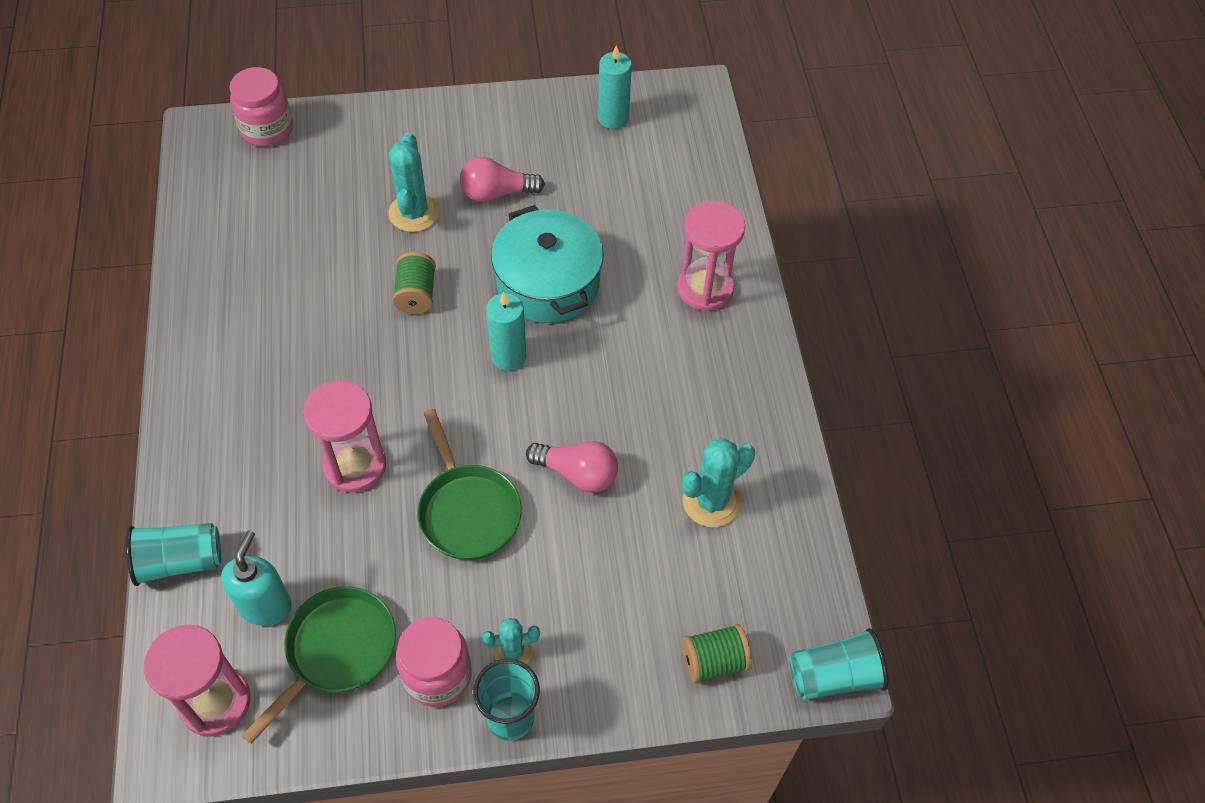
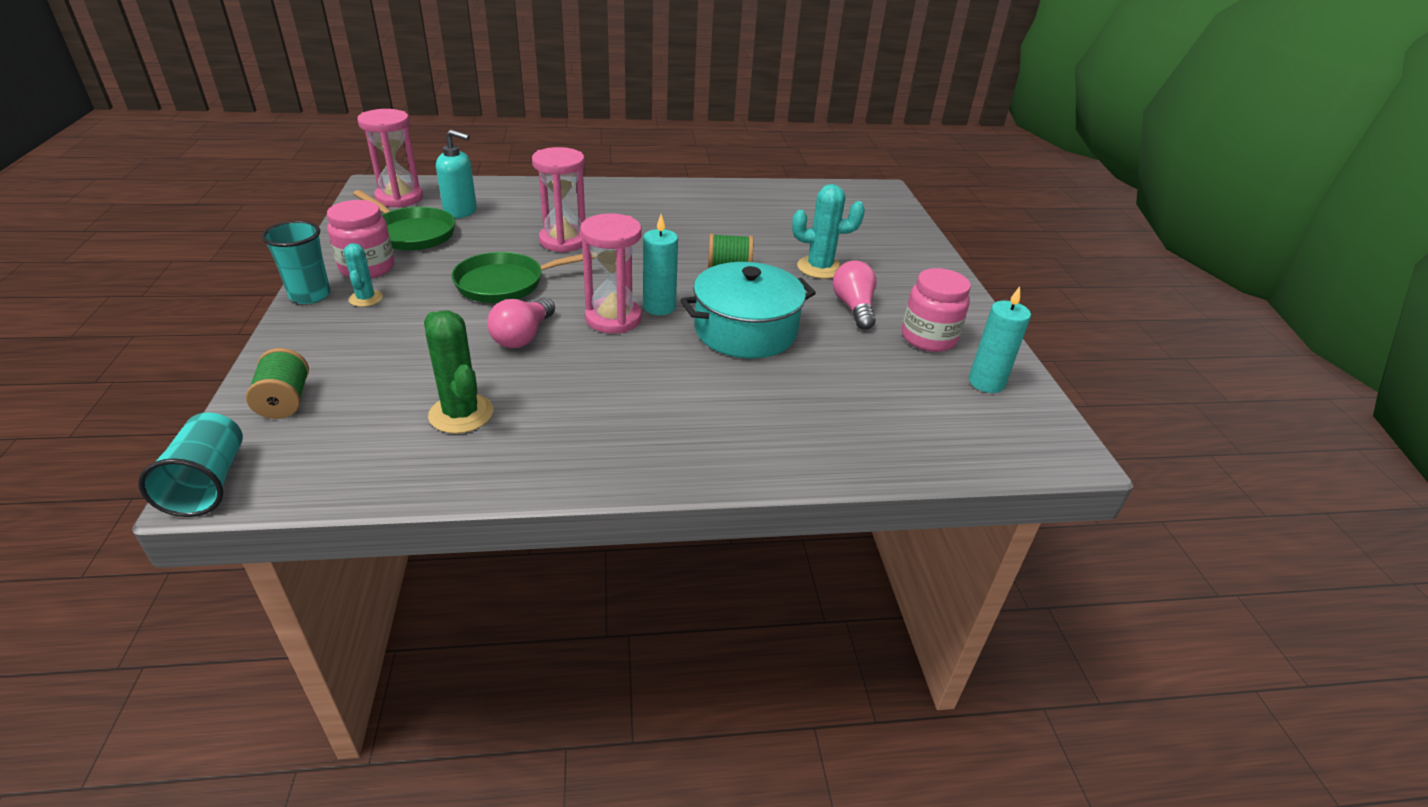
camera: 90 degrees right, 20 degrees down
(180, 561) = (508, 187): turquoise cup -> none
(267, 129) = (893, 211): pink jar -> pink jar (928, 338)
(705, 288) = (743, 432): pink hourglass -> pink hourglass (613, 318)
(711, 501) = (461, 414): turquoise cactus -> green cactus

